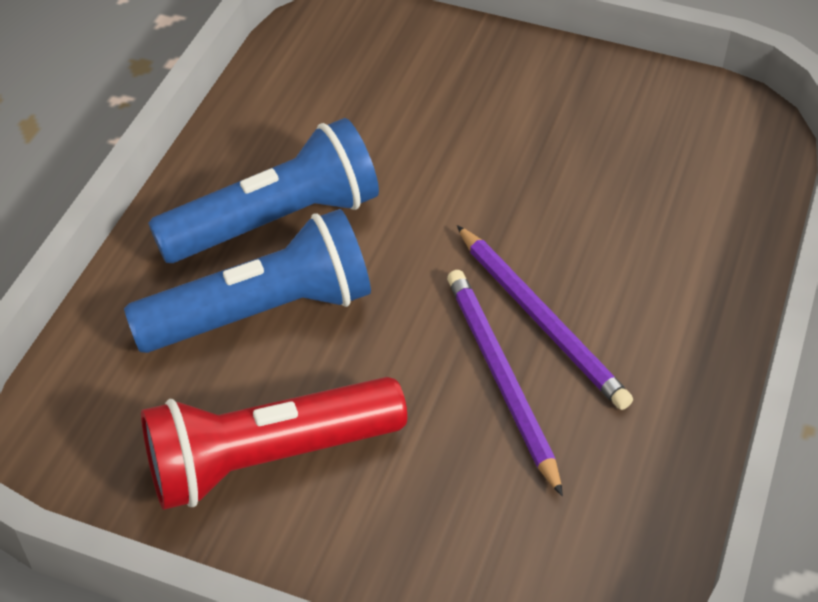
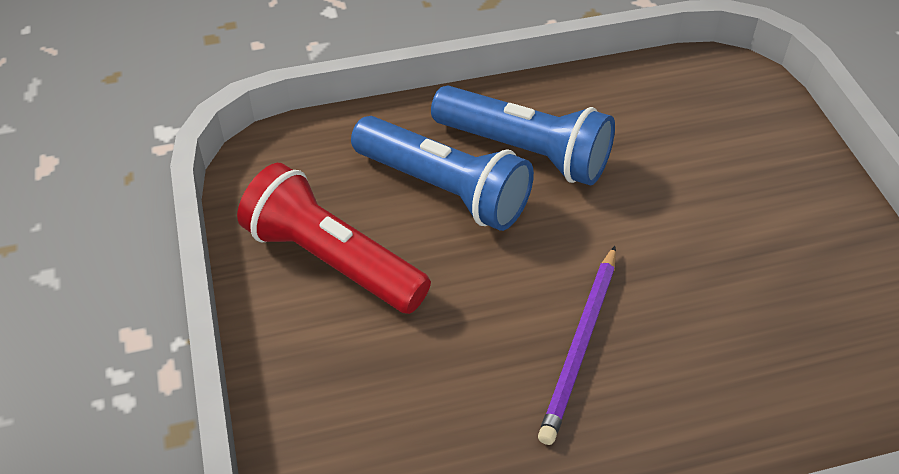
camera: 55 degrees right, 0 degrees up
(501, 378) = (505, 350): purple pencil -> none

